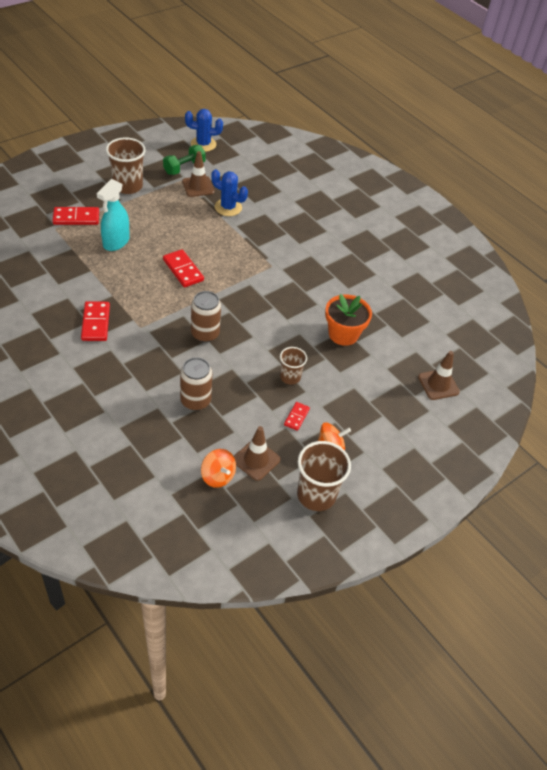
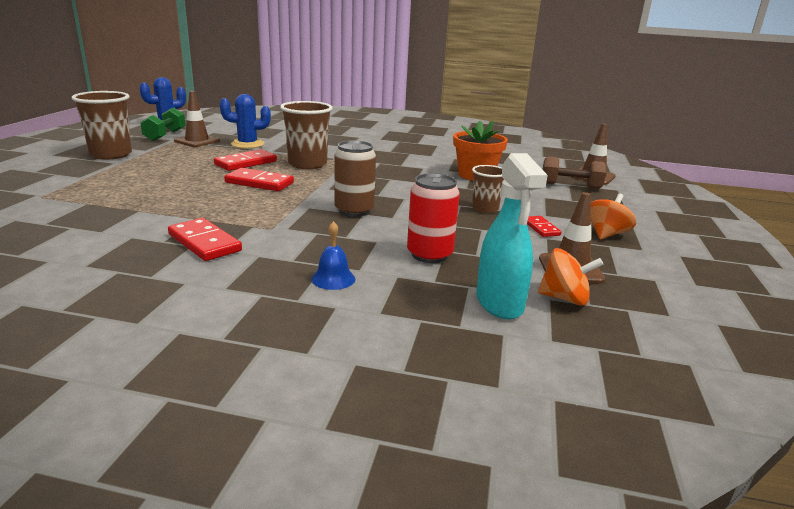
camera: 35 degrees left, 25 degrees down
(76, 218) = (65, 184): red domino -> red domino (246, 163)
(116, 242) = (146, 186): turquoise spray bottle -> turquoise spray bottle (499, 303)
(125, 390) = (333, 279): none -> blue bell
(195, 401) = (429, 255): brown can -> red can
(316, 495) = (667, 267): brown cup -> brown cup (307, 164)
(397, 386) = (570, 186): none -> brown dumbbell

